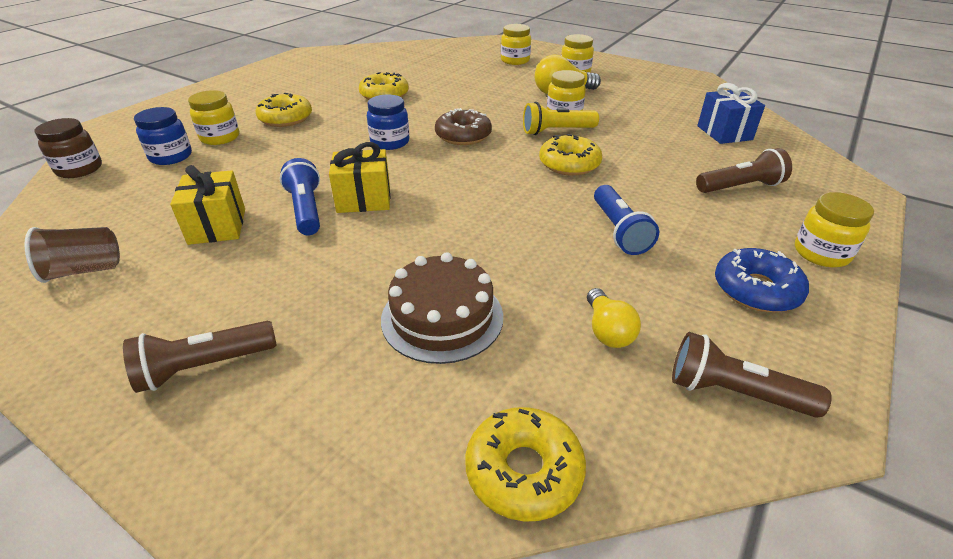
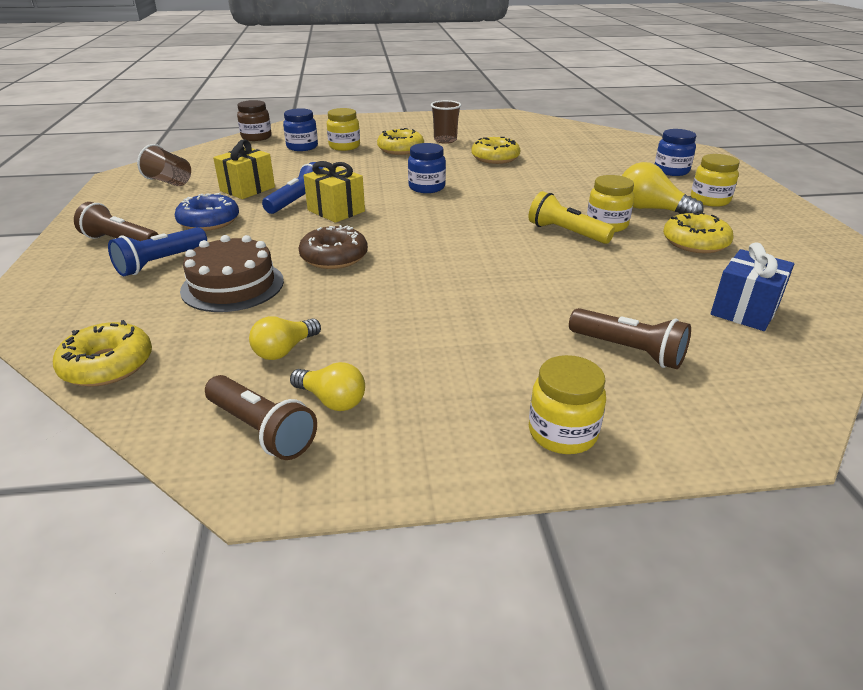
camera: 50 degrees right, 5 degrees down
(307, 95) = (445, 140): none -> brown cup
(463, 135) = (484, 204): brown donut -> brown donut (334, 257)
(515, 61) = (671, 171): yellow jar -> blue jar
(569, 164) = (515, 257): yellow donut -> yellow donut (695, 242)
(619, 231) = (437, 312): blue flashlight -> blue flashlight (160, 263)
(713, 335) = (332, 400): none -> yellow light bulb
(734, 393) = (262, 430): brown flashlight -> brown flashlight turned 150 degrees clockwise
(756, 290) = (433, 406): blue donut -> blue donut (209, 221)

